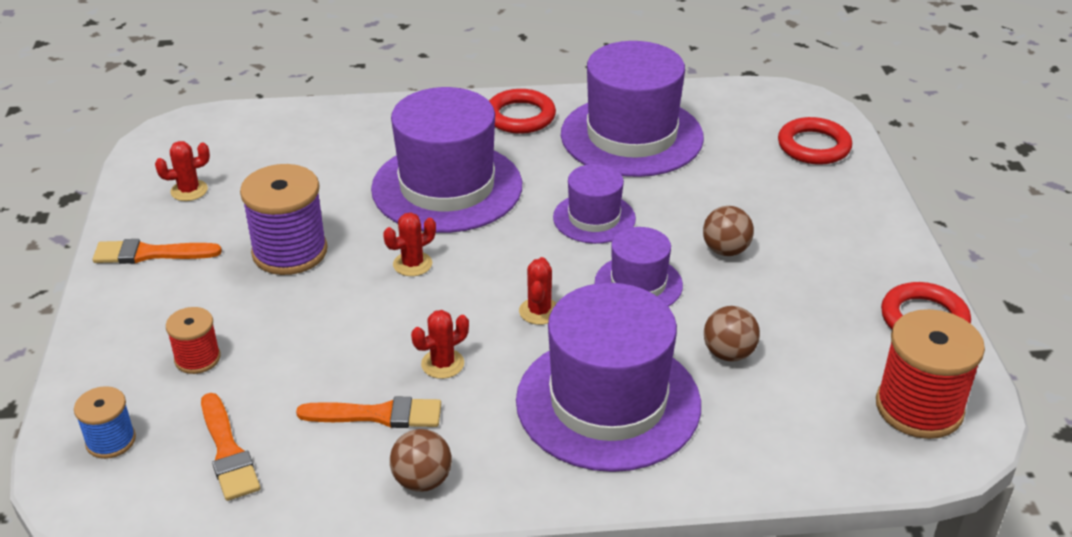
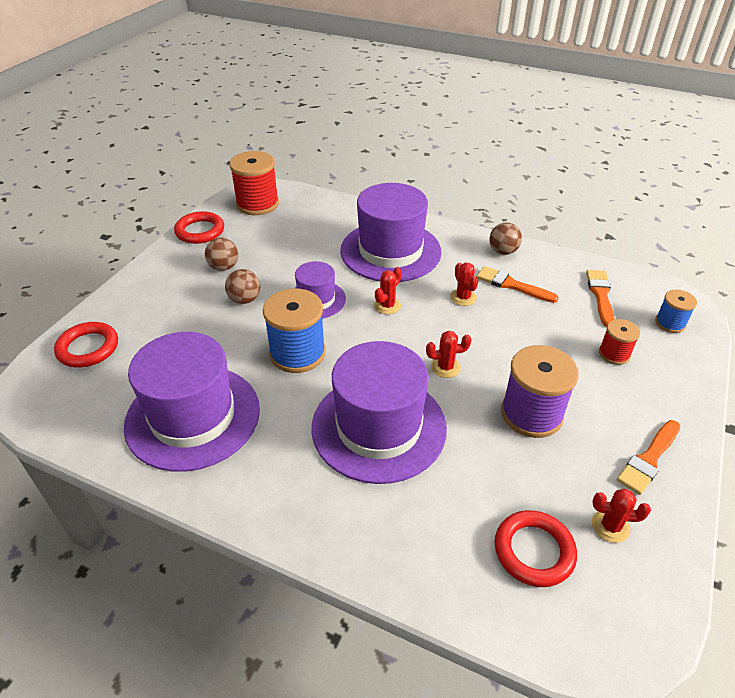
camera: 150 degrees left, 5 degrees up
(150, 254) = (649, 459): orange brush -> orange brush turned 105 degrees clockwise
(442, 364) = (463, 297): red cactus -> red cactus turned 75 degrees clockwise
(520, 116) = (256, 486): red ring -> red ring (534, 551)
(594, 218) = (297, 353): purple hat -> blue spool
(728, 353) = (310, 250): brown ball -> brown ball (224, 267)

